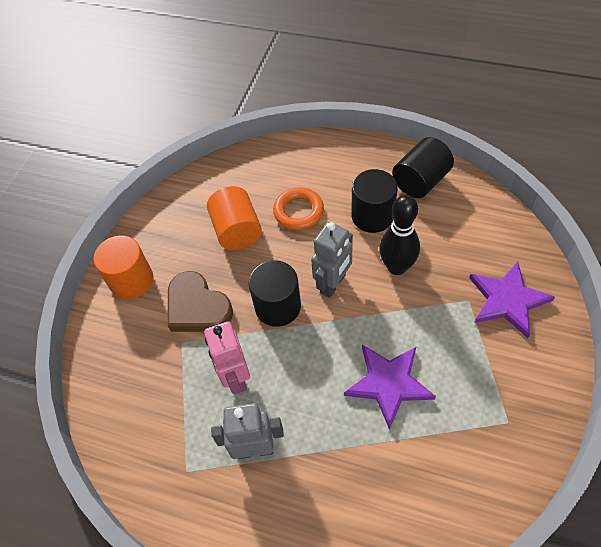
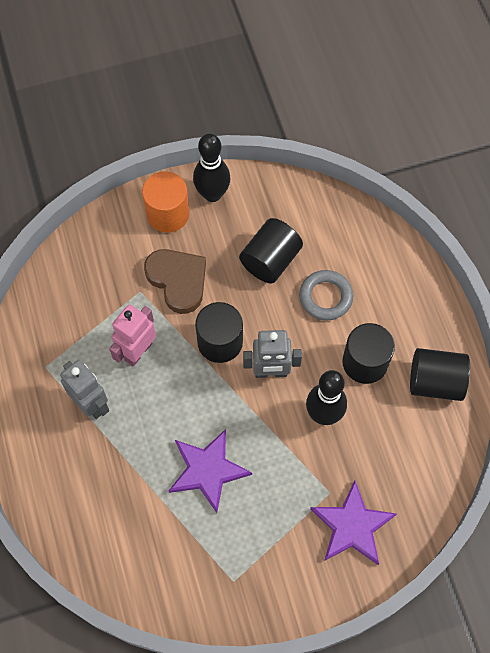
camera: 50 degrees right, 10 degrees up
(145, 239) = (212, 194): none -> black bowling pin
(197, 307) = (178, 280): brown heart -> brown heart turned 135 degrees clockwise
(237, 231) = (270, 260): orange cylinder -> black cylinder
(298, 211) = (325, 297): orange ring -> grey ring

